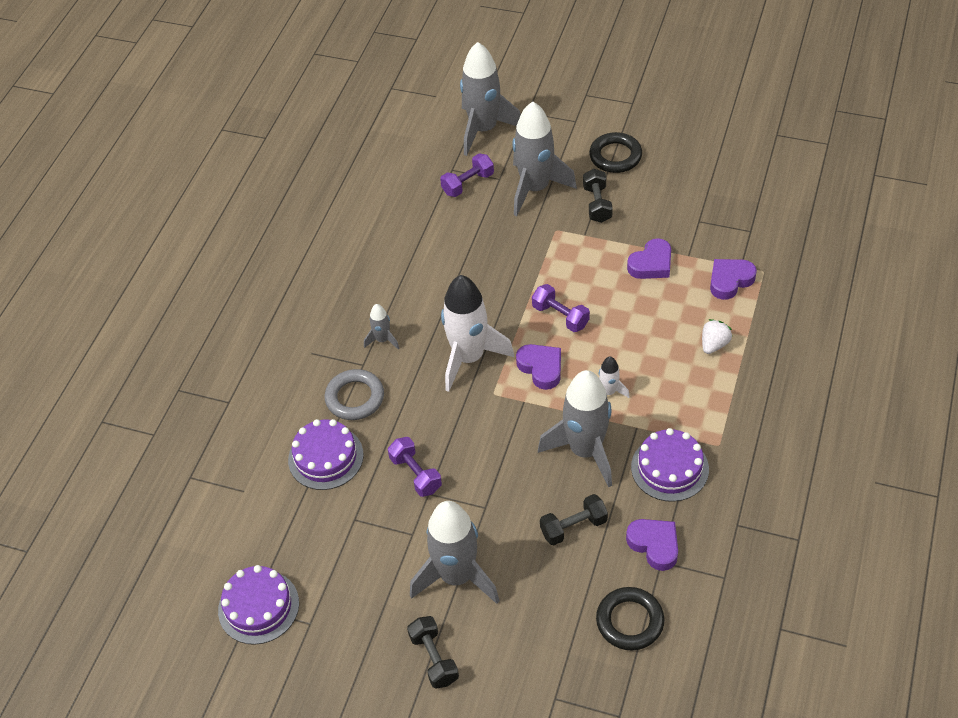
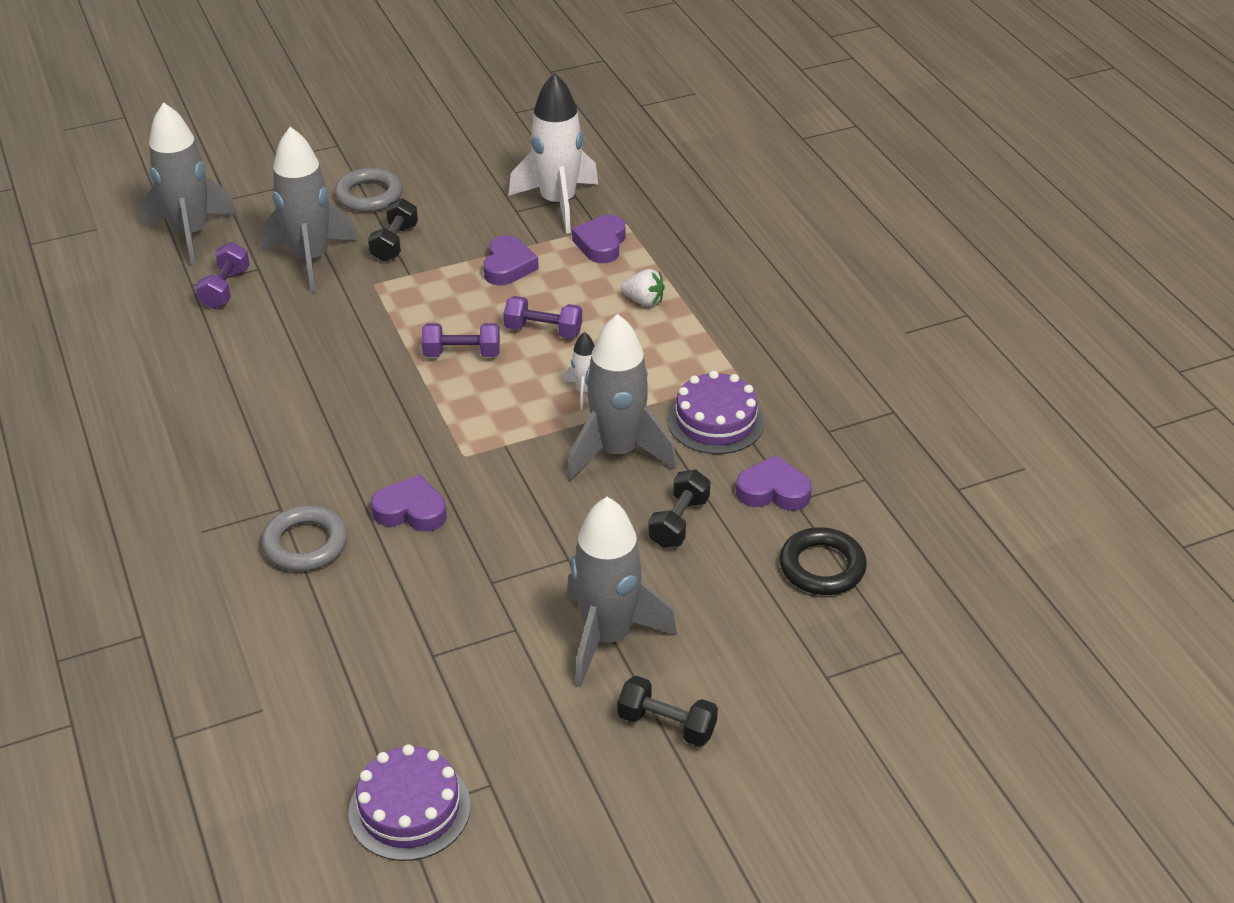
camera: 45 degrees left, 10 degrees down
(326, 457) = (332, 618): purple cake -> none
(382, 340) = (280, 474): grey rocket -> none
(415, 474) = (457, 573): purple dumbbell -> purple dumbbell (543, 331)
(469, 358) = (401, 439): white rocket -> white rocket (558, 203)
(541, 368) = (491, 407): purple heart -> purple heart (411, 511)
(597, 204) = (394, 243): black dumbbell -> black dumbbell turned 60 degrees clockwise
(615, 156) = (369, 195): black ring -> grey ring
(714, 344) = (644, 301): white strawberry -> white strawberry turned 120 degrees clockwise

